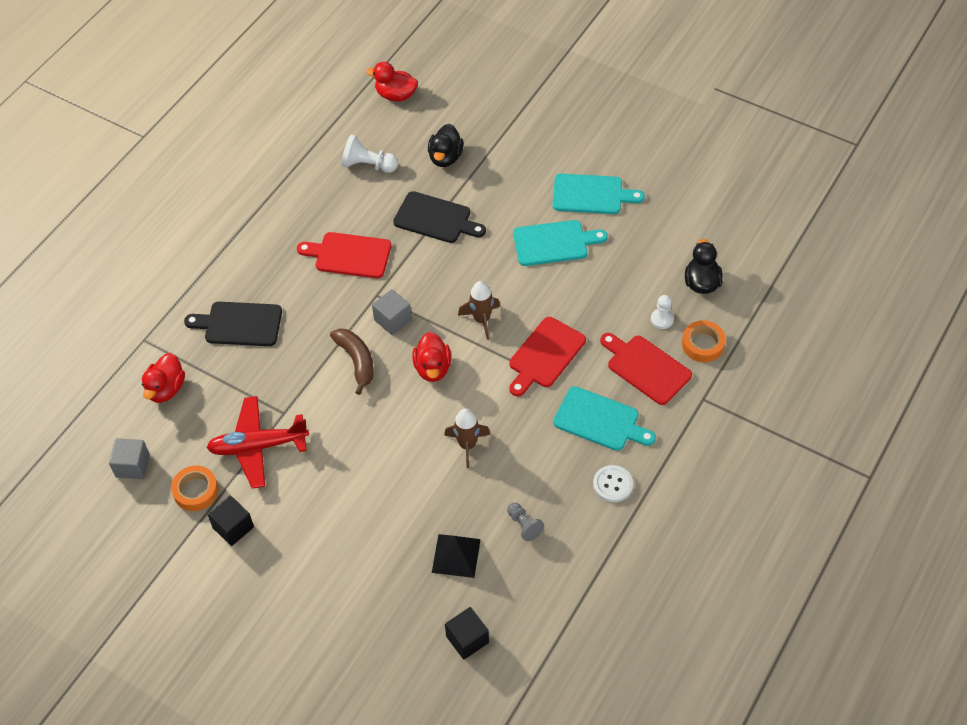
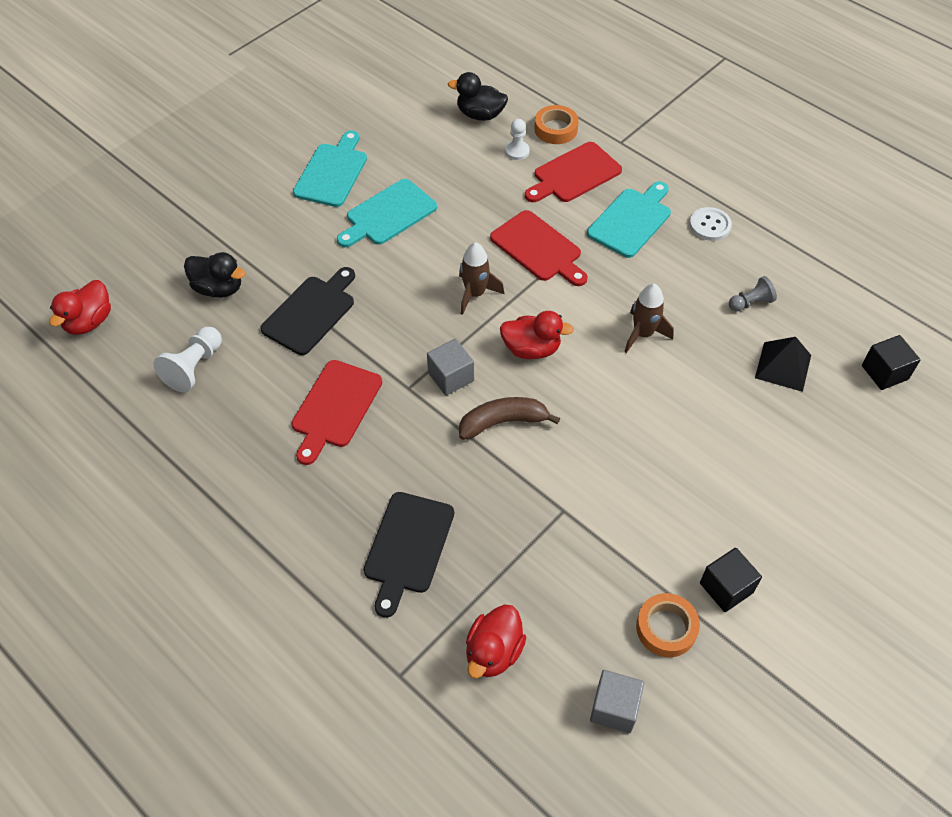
camera: 80 degrees left, 0 degrees up
(166, 389) = (493, 652): red duck -> red duck turned 90 degrees clockwise
(258, 446) = (609, 546): red plane -> none
(554, 243) = (388, 214): turquoise cutting board -> turquoise cutting board turned 135 degrees counterclockwise

